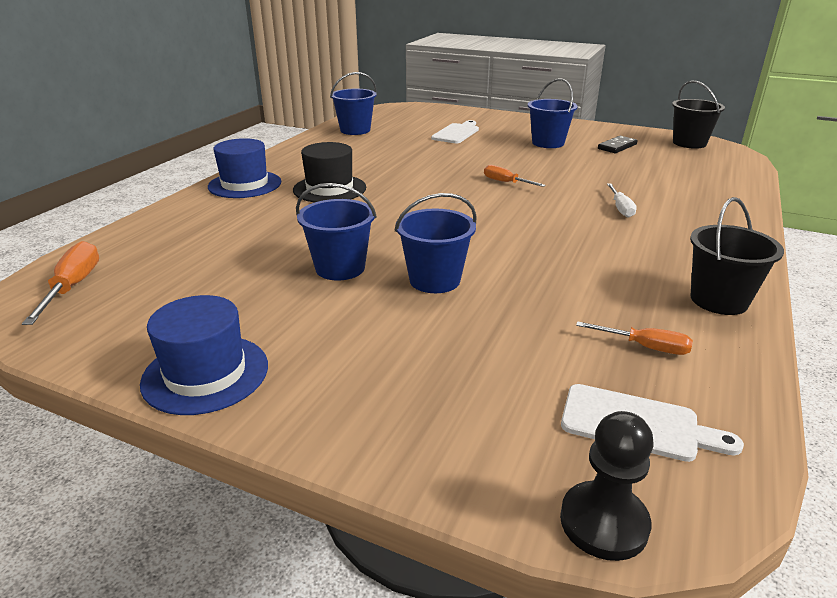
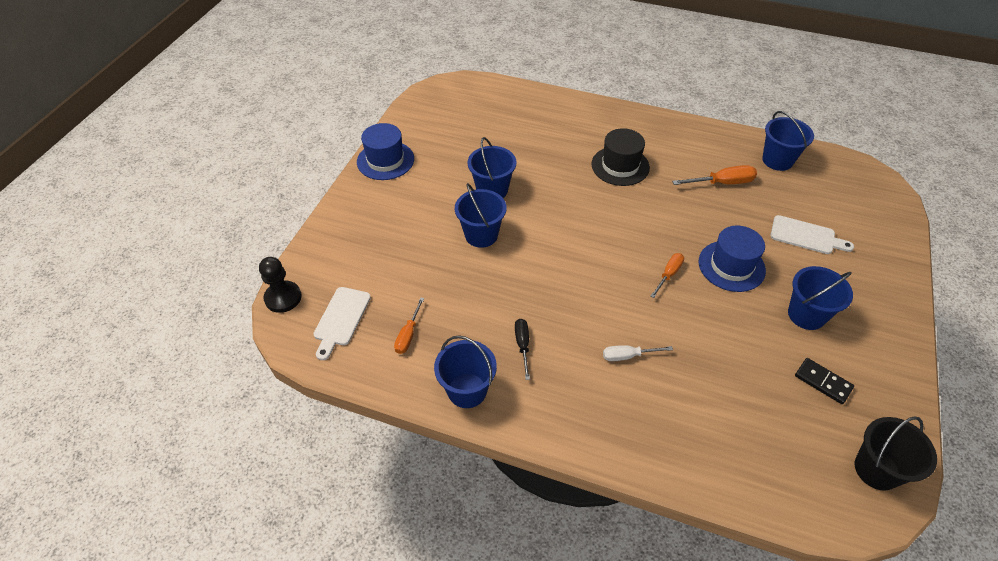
camera: 85 degrees right, 20 degrees up
(73, 287) = (460, 94): orange screwdriver -> orange screwdriver (722, 183)
(245, 184) = (616, 121): blue hat -> blue hat (731, 266)
(629, 261) = (522, 345): none -> black screwdriver
(719, 300) = (467, 390): black bucket -> blue bucket

